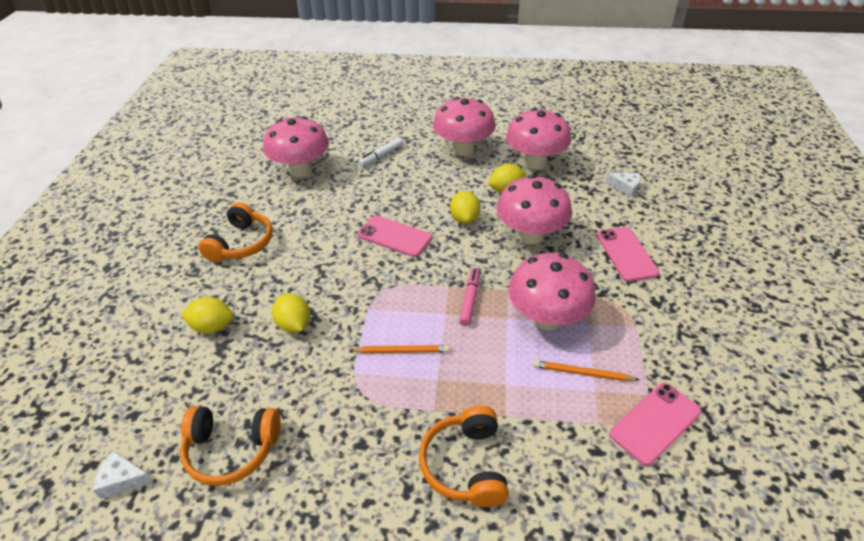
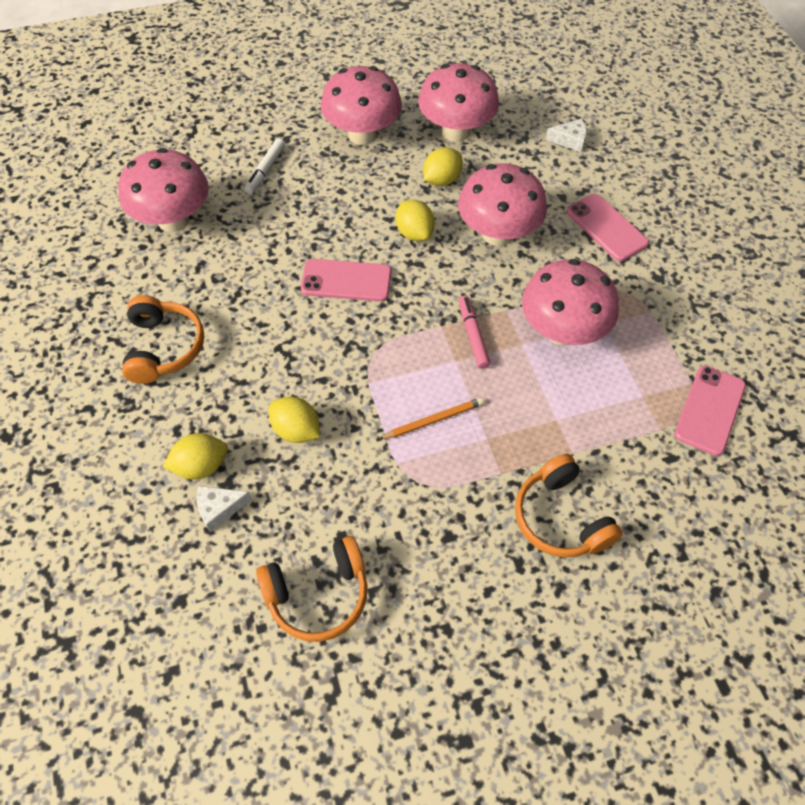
camera: 25 degrees left, 15 degrees up
(123, 479) = (220, 672): white cheese -> white cheese (219, 508)
(583, 373) = (624, 381): orange pencil -> none

